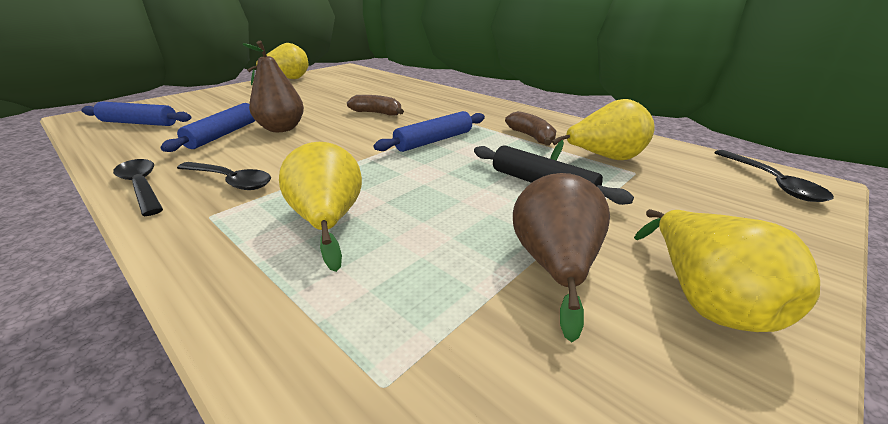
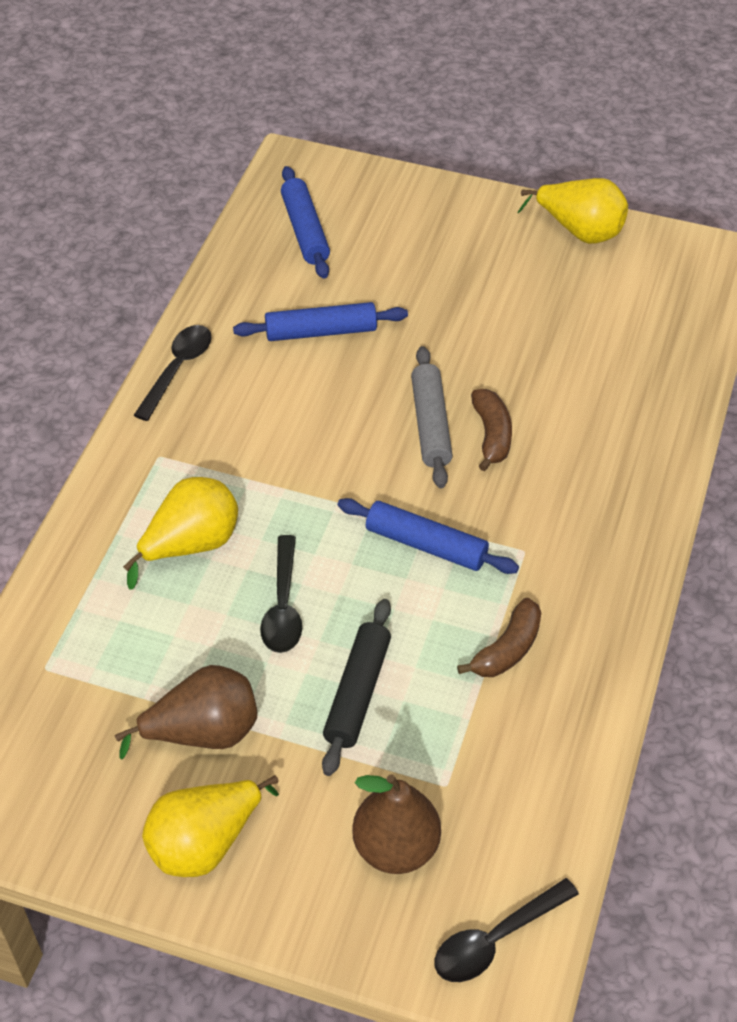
camera: 65 degrees right, 20 degrees up
(230, 181) = (221, 424): black spoon -> black spoon (283, 606)
(281, 129) = (370, 371): brown pear -> brown pear (396, 847)
(347, 123) = (431, 424): none -> grey rolling pin
(603, 158) = (473, 746): yellow pear -> none

